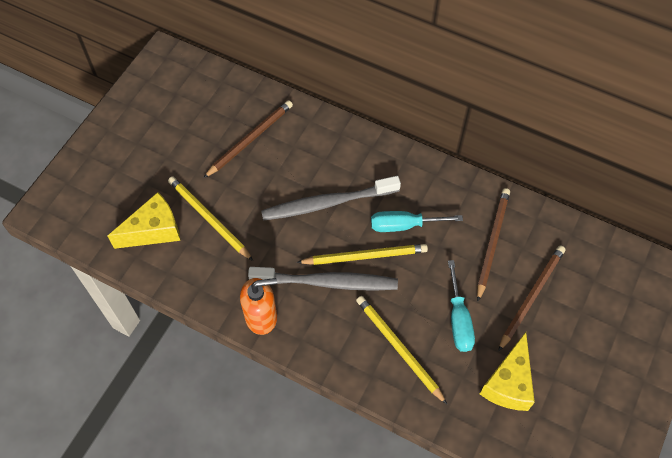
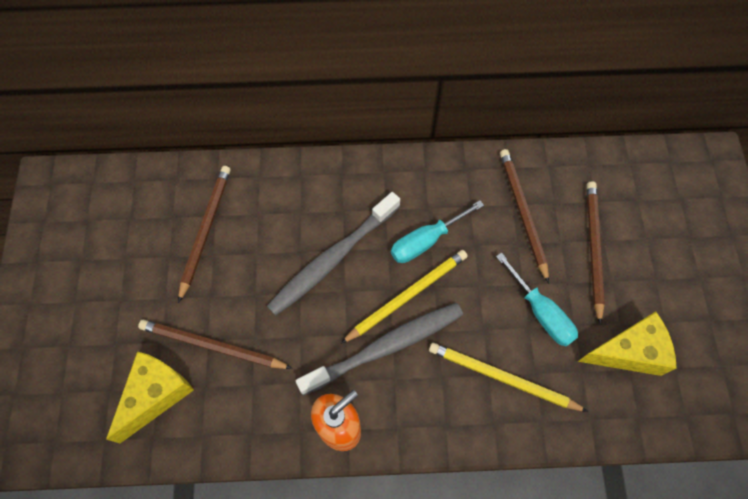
camera: 30 degrees left, 5 degrees up
(209, 219) = (213, 346): yellow pencil -> brown pencil
(508, 383) = (628, 352): yellow cheese -> yellow cheese turned 90 degrees counterclockwise

